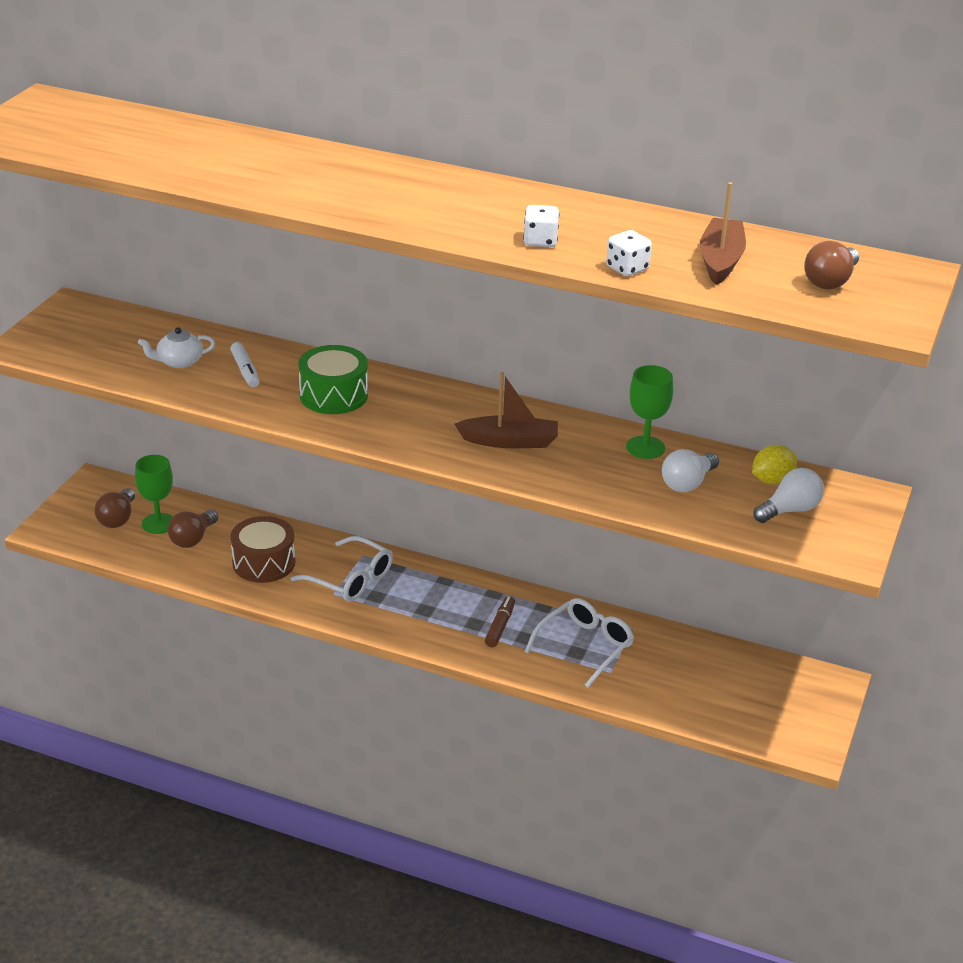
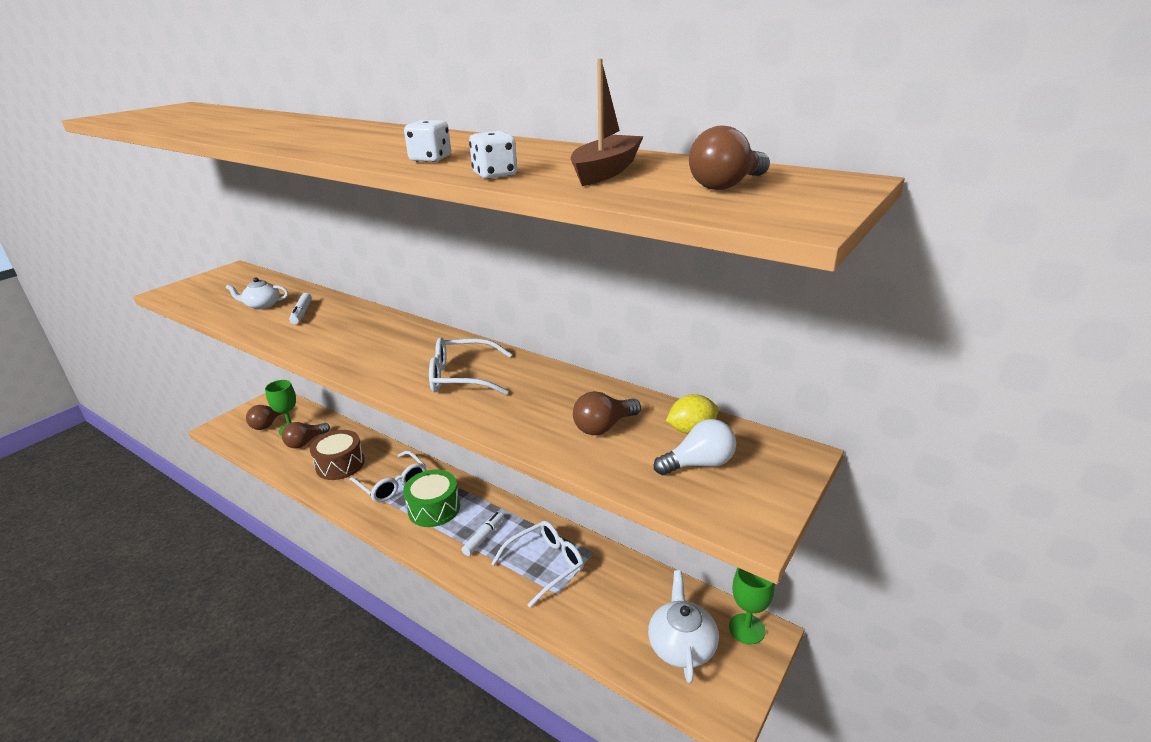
camera: 15 degrees right, 5 degrees down
(333, 395) = (349, 333): green drum -> green drum (434, 508)
(500, 626) = (484, 537): brown marker -> white marker
(510, 441) = (462, 377): brown boat -> white glasses
(645, 447) = (580, 391): green goblet -> green goblet (747, 629)
(688, 483) = (604, 427): white light bulb -> brown light bulb
(756, 701) = (681, 645): none -> white teapot

